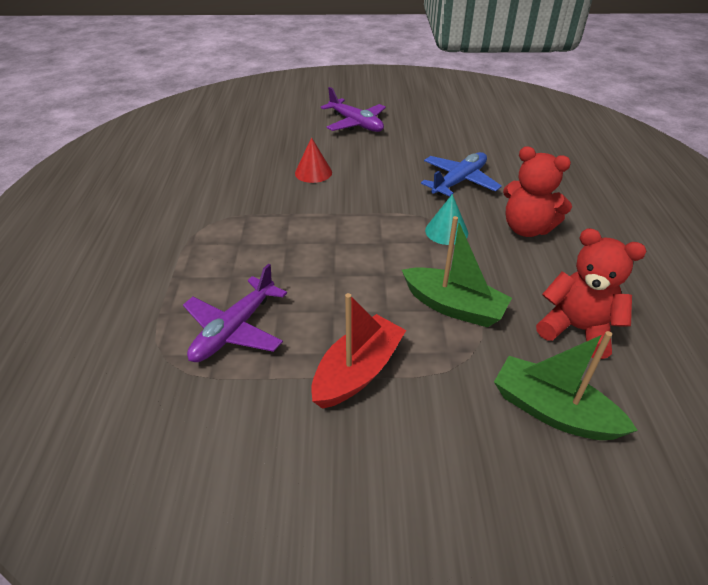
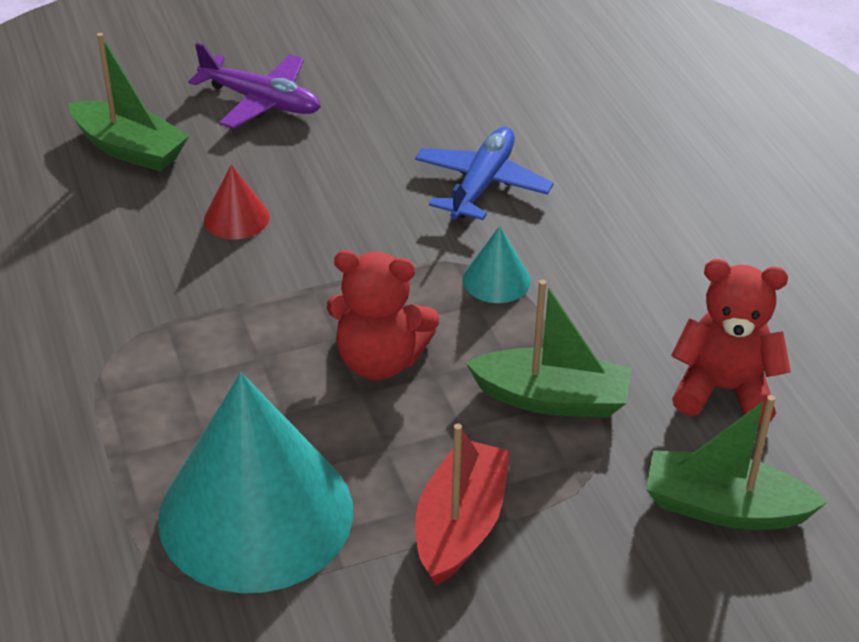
camera: 20 degrees left, 0 degrees up
(234, 330) = (256, 513): purple plane -> turquoise cone
(277, 133) = (130, 149): none -> green boat
(526, 228) = (611, 248): red teddy bear -> red teddy bear (379, 360)

